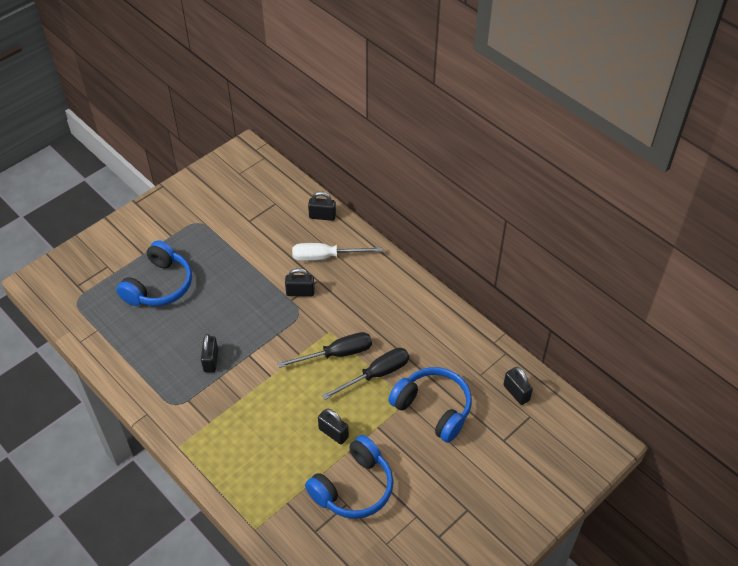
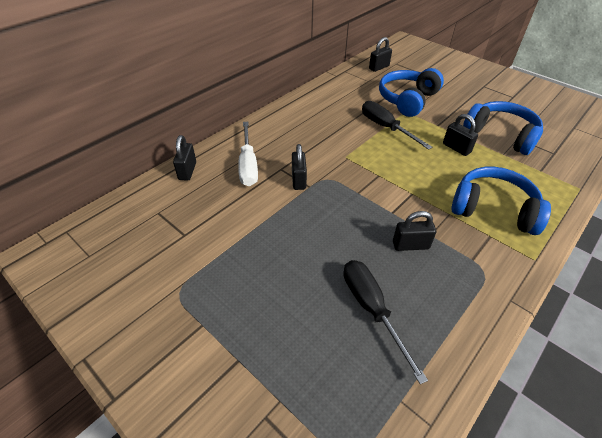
camera: 95 degrees left, 5 degrees down
(159, 285) = (301, 323): blue headphones -> blue headphones (493, 209)
(333, 433) = (456, 148): black padlock -> black padlock turned 75 degrees counterclockwise
(337, 354) = (371, 151): black screwdriver -> black screwdriver (371, 309)

